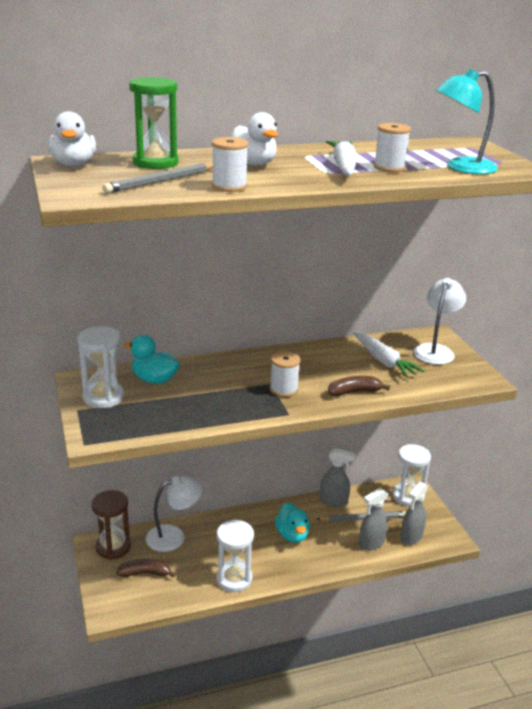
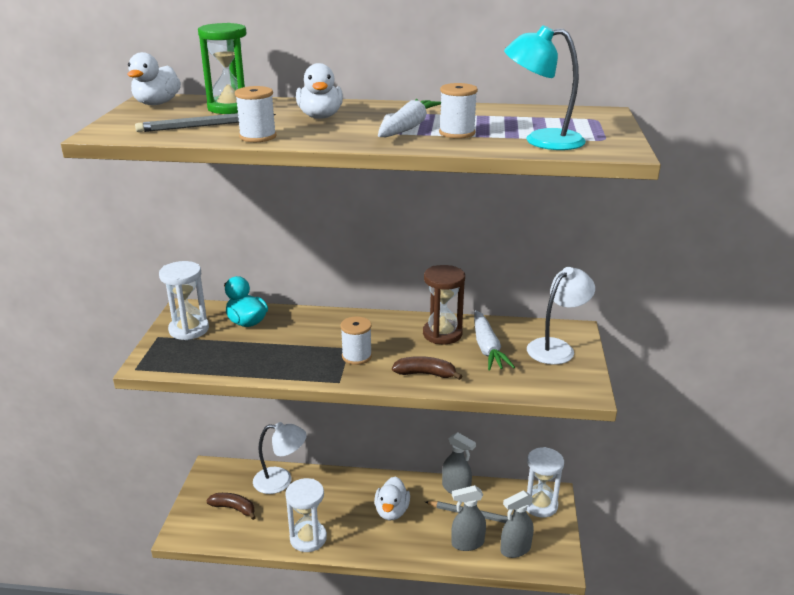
camera: 25 degrees right, 0 degrees up
(113, 547) = (223, 476): brown hourglass -> brown hourglass (442, 334)
(292, 535) = (392, 511): turquoise duck -> white duck

